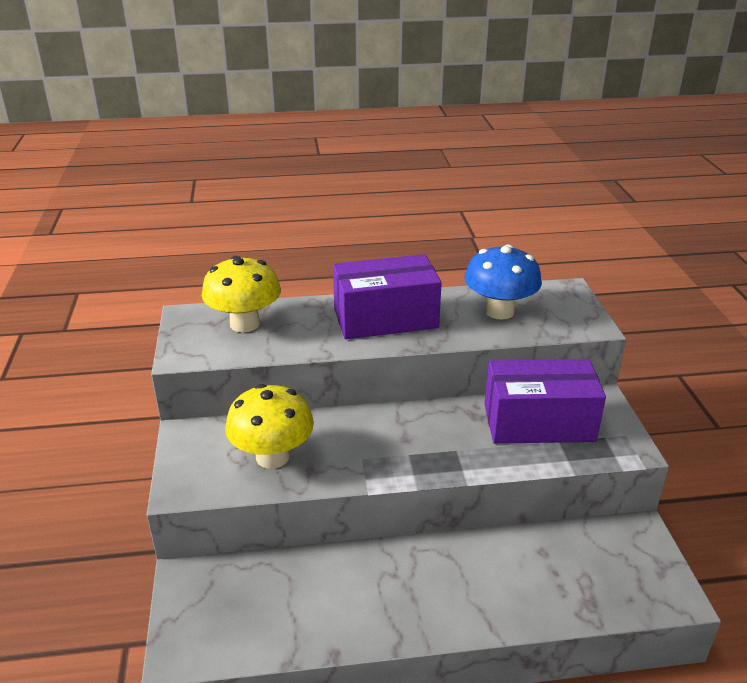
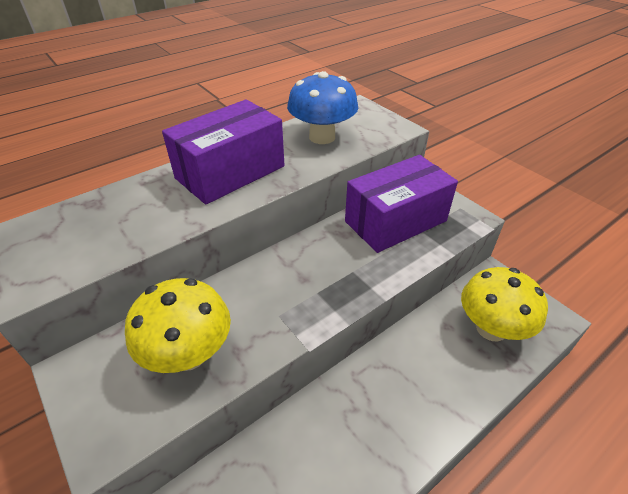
camera: 30 degrees left, 10 degrees up
(245, 324) = (86, 223): yellow mushroom -> yellow mushroom (491, 328)

